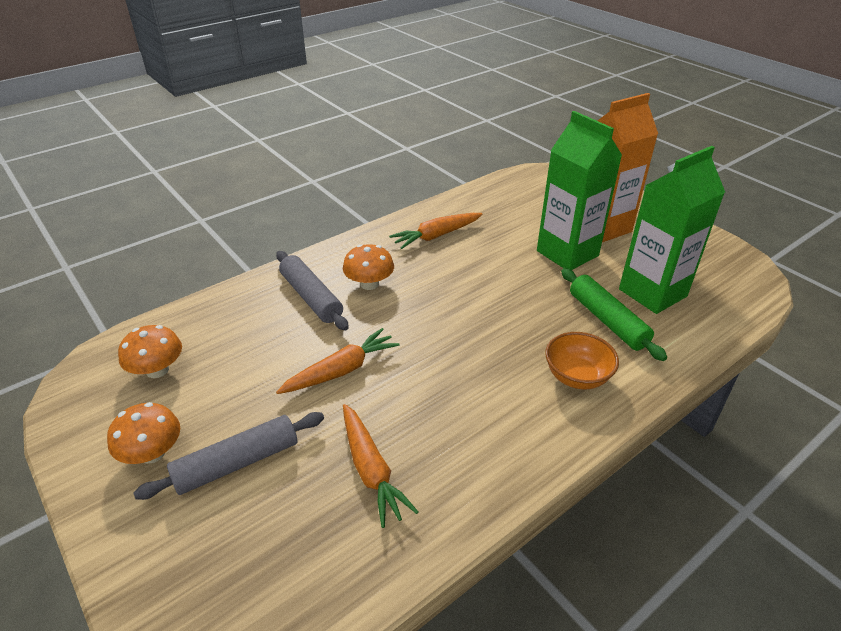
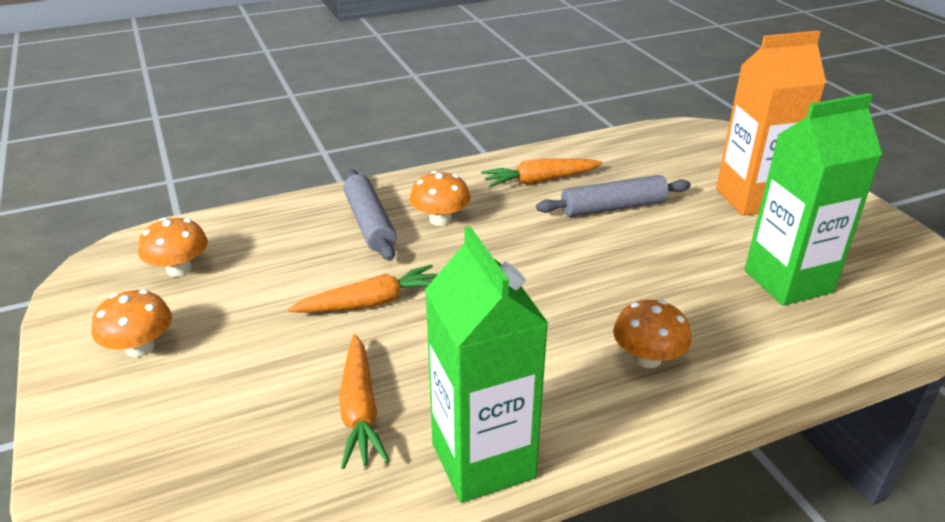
camera: 15 degrees right, 5 degrees down
(237, 463) = (220, 374): grey rolling pin -> grey rolling pin (613, 207)
(567, 253) = (694, 221): green carton -> green carton (483, 460)
(577, 376) = (647, 358): orange bowl -> orange mushroom
(607, 320) = (714, 303): green rolling pin -> none

